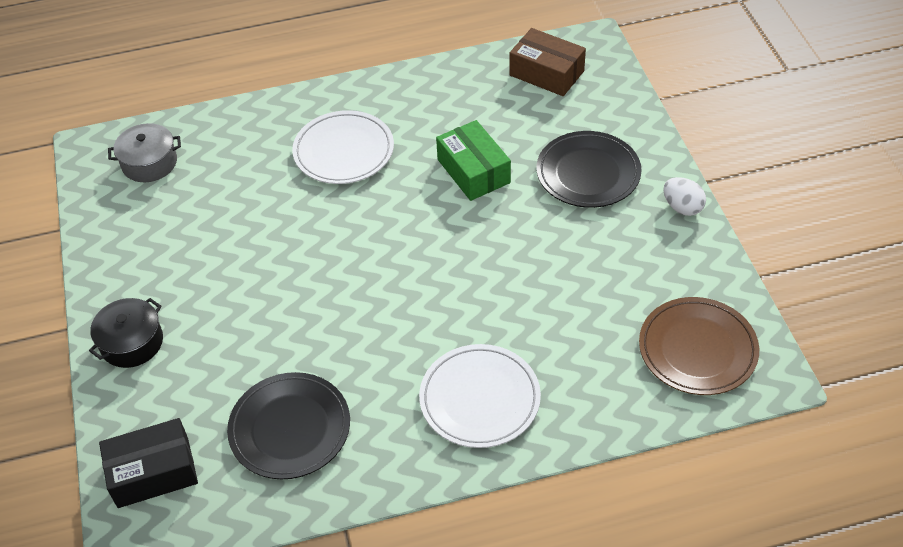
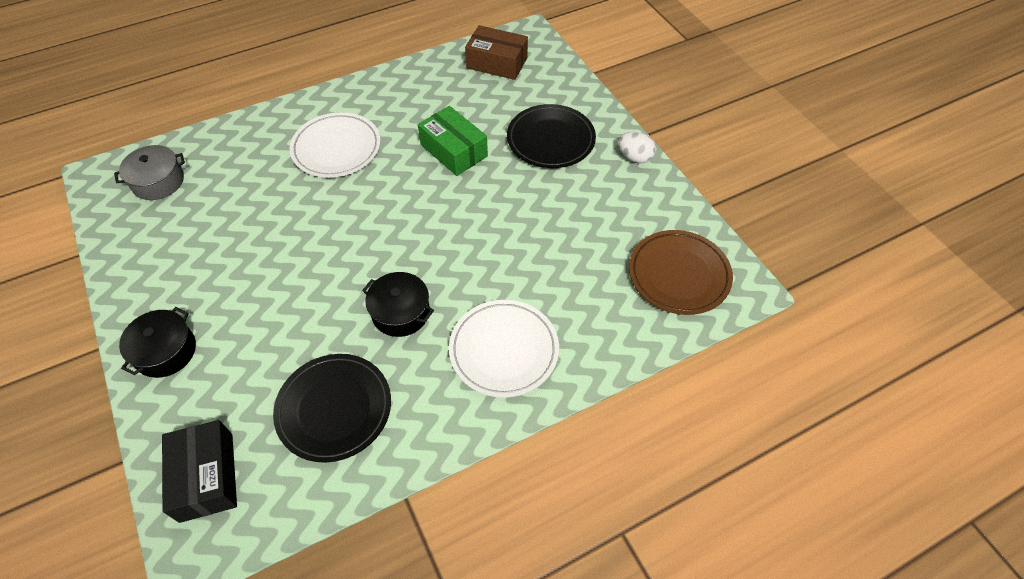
camera: 15 degrees left, 5 degrees up
(153, 472) = (206, 477): black box -> black box turned 75 degrees counterclockwise
(378, 341) = (401, 312): none -> black pot

